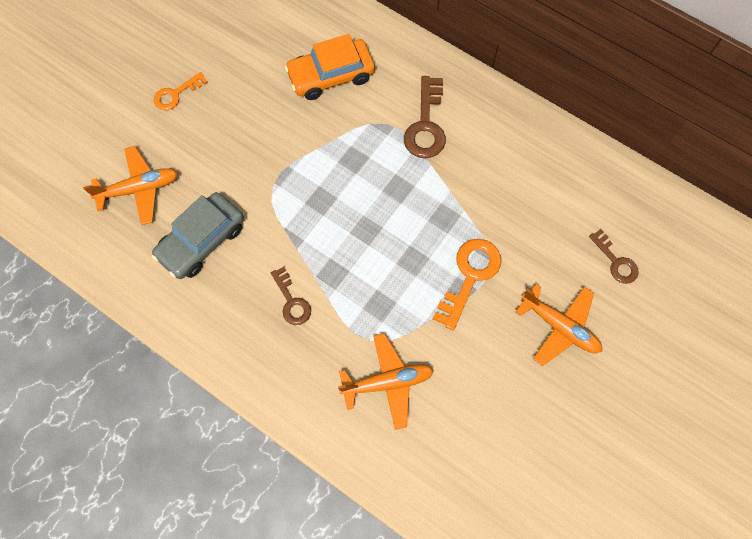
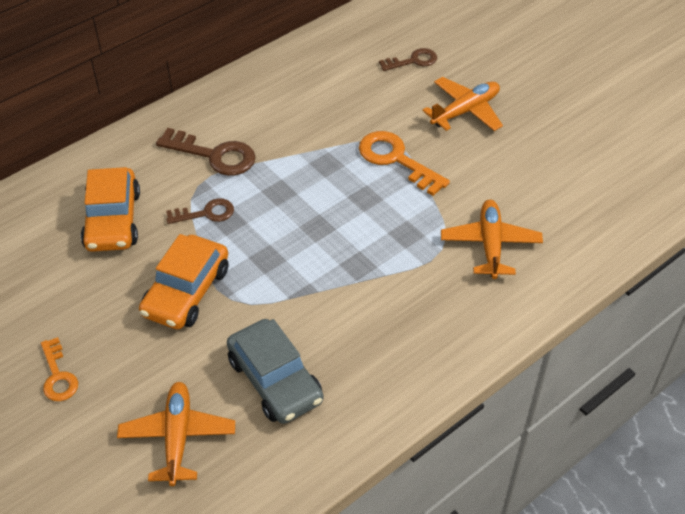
camera: 75 degrees left, 20 degrees down
(272, 152) = (186, 292): none -> orange car
(292, 301) = (379, 307): brown key -> brown key (206, 213)

